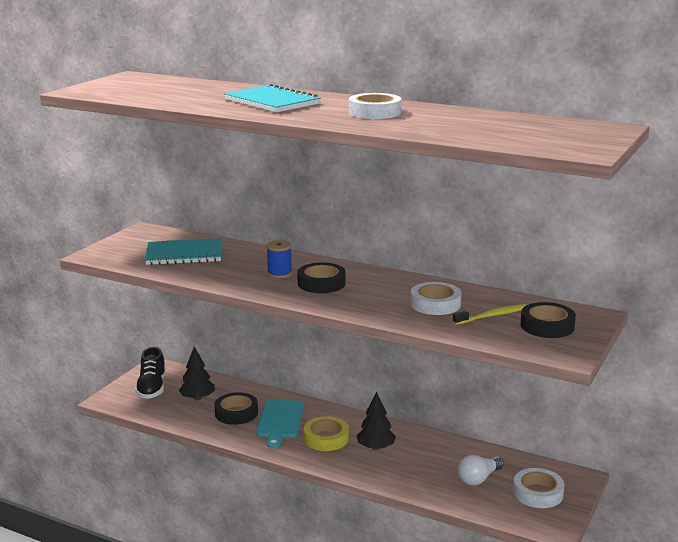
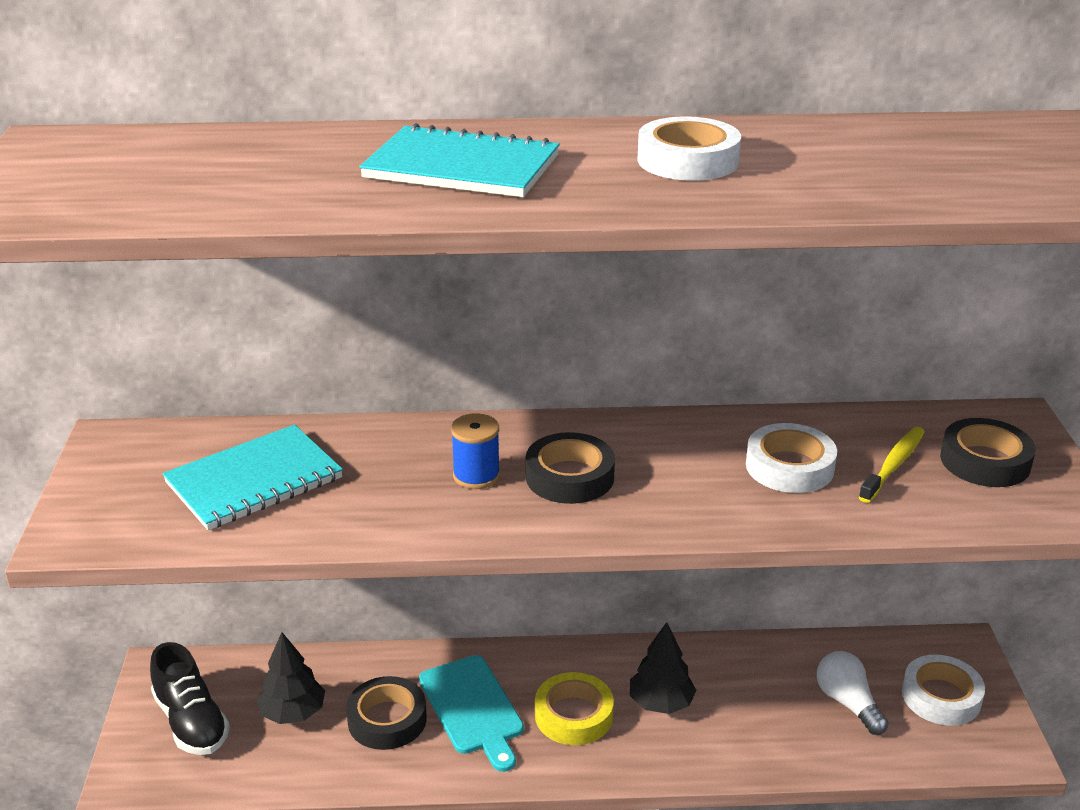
camera: 30 degrees left, 10 degrees up
(479, 478) = (848, 703): white light bulb -> white light bulb turned 135 degrees clockwise

